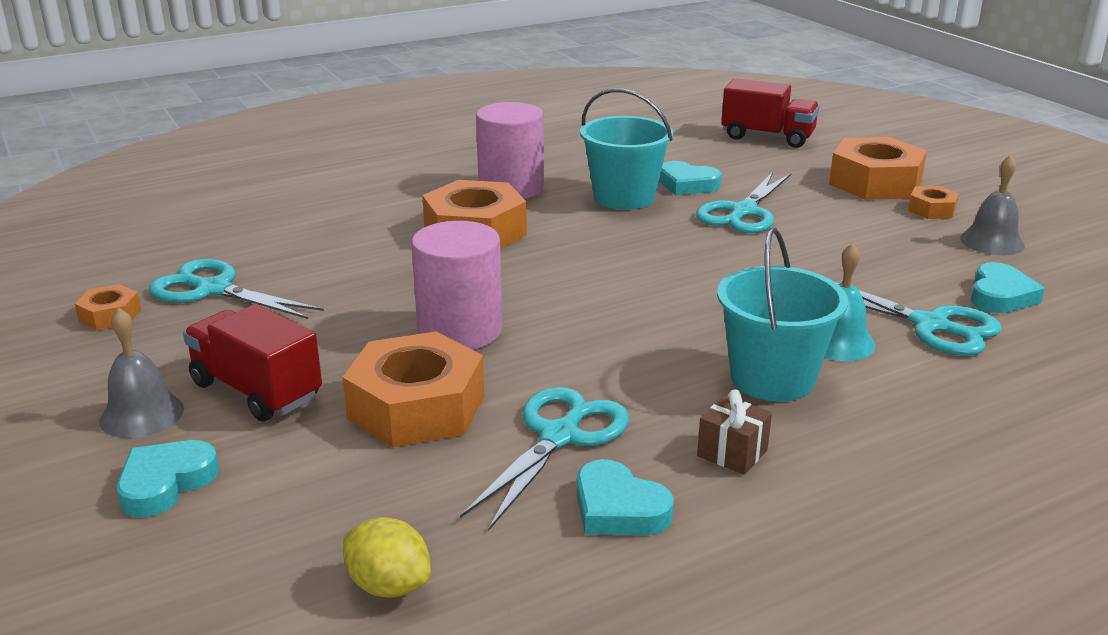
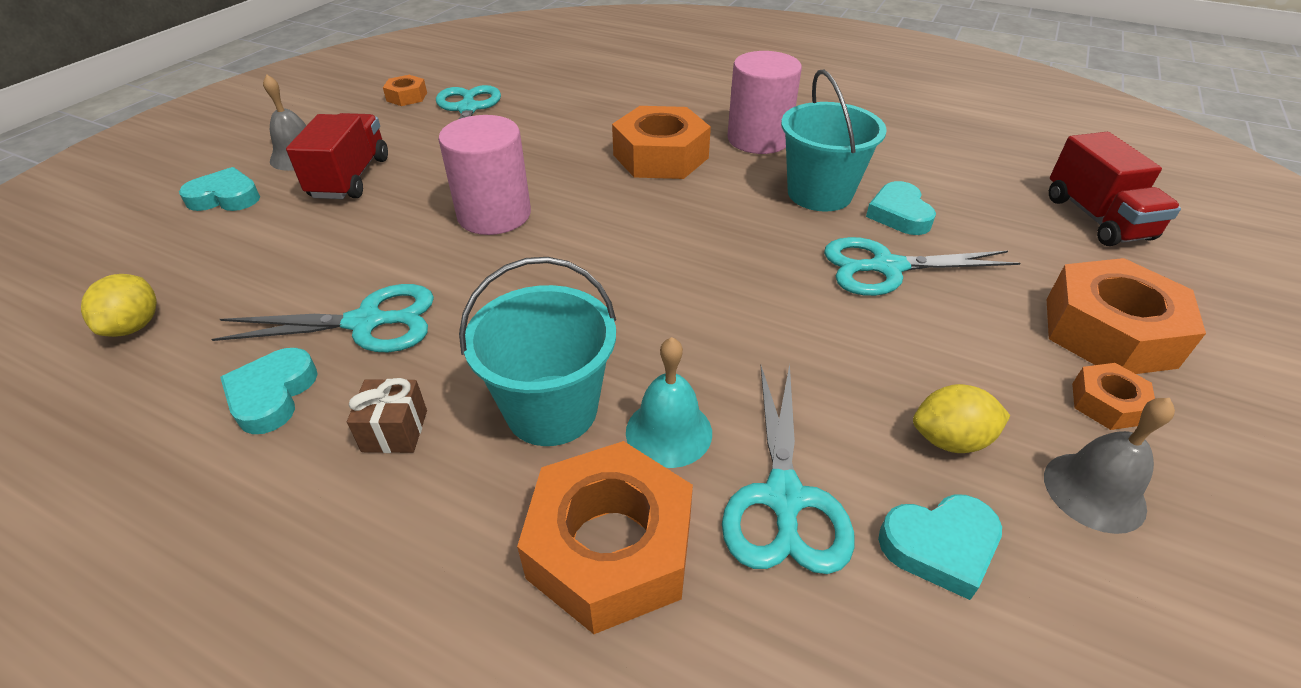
camera: 55 degrees right, 15 degrees up
(416, 407) = (369, 243): orange nut -> orange nut (610, 547)
(923, 260) = (950, 440): none -> yellow lemon

